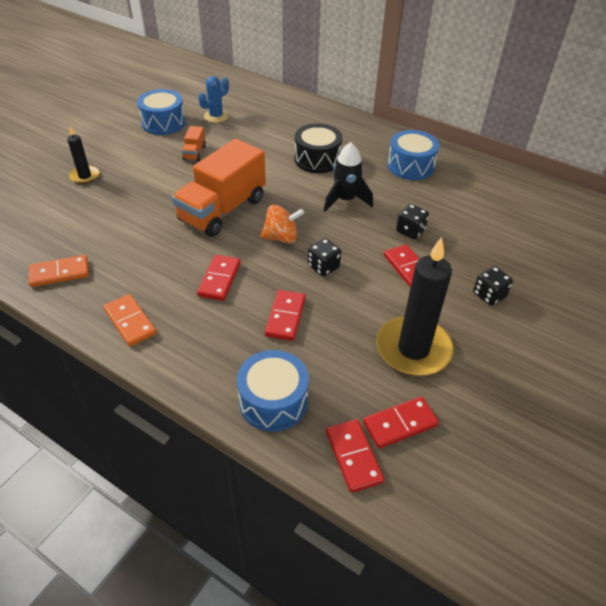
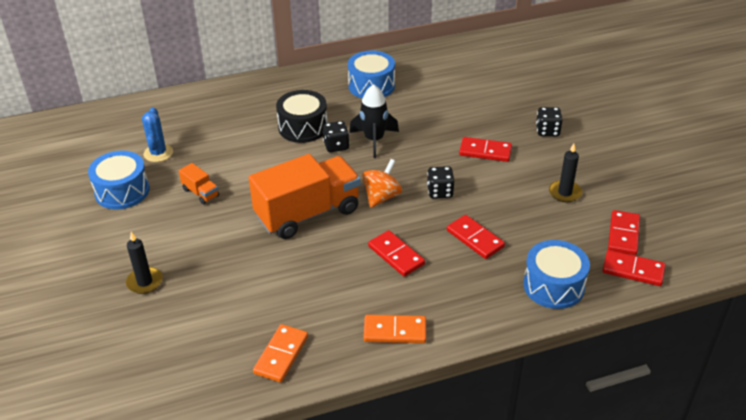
camera: 50 degrees left, 5 degrees down
(222, 210) = (308, 213): orange truck -> orange truck turned 105 degrees counterclockwise
(410, 231) = (446, 128): black dice -> black dice (336, 146)
(413, 349) = (565, 193): black candle -> black candle, size x0.50

